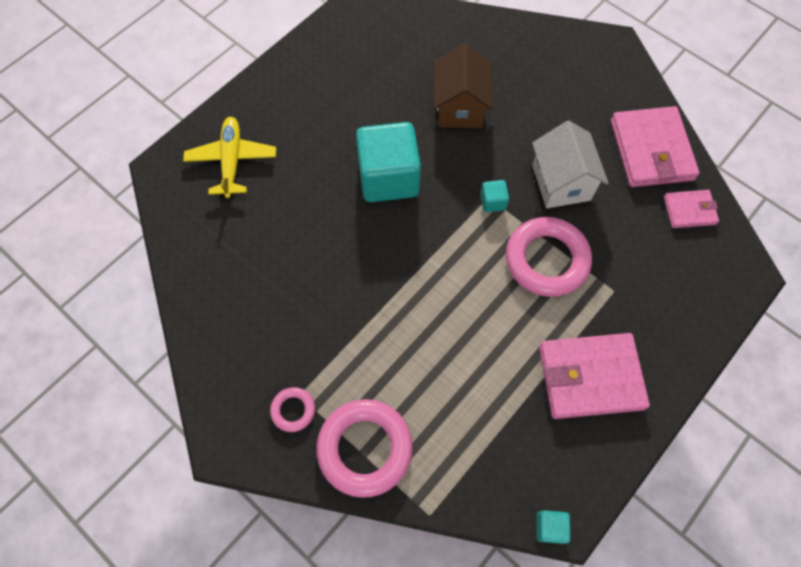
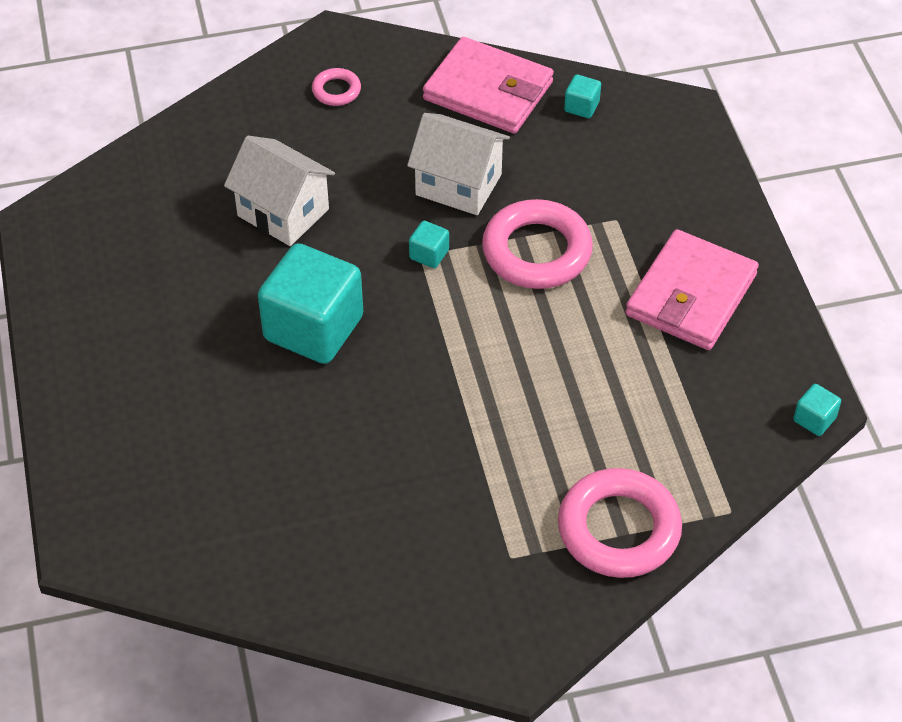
camera: 55 degrees left, 15 degrees down
(232, 161) = (145, 467): yellow plane -> none
(293, 410) = (524, 573): pink ring -> pink ring (336, 90)
(459, 107) = (283, 212): brown house -> white house
(689, 210) = (581, 107): pink wallet -> turquoise cube

